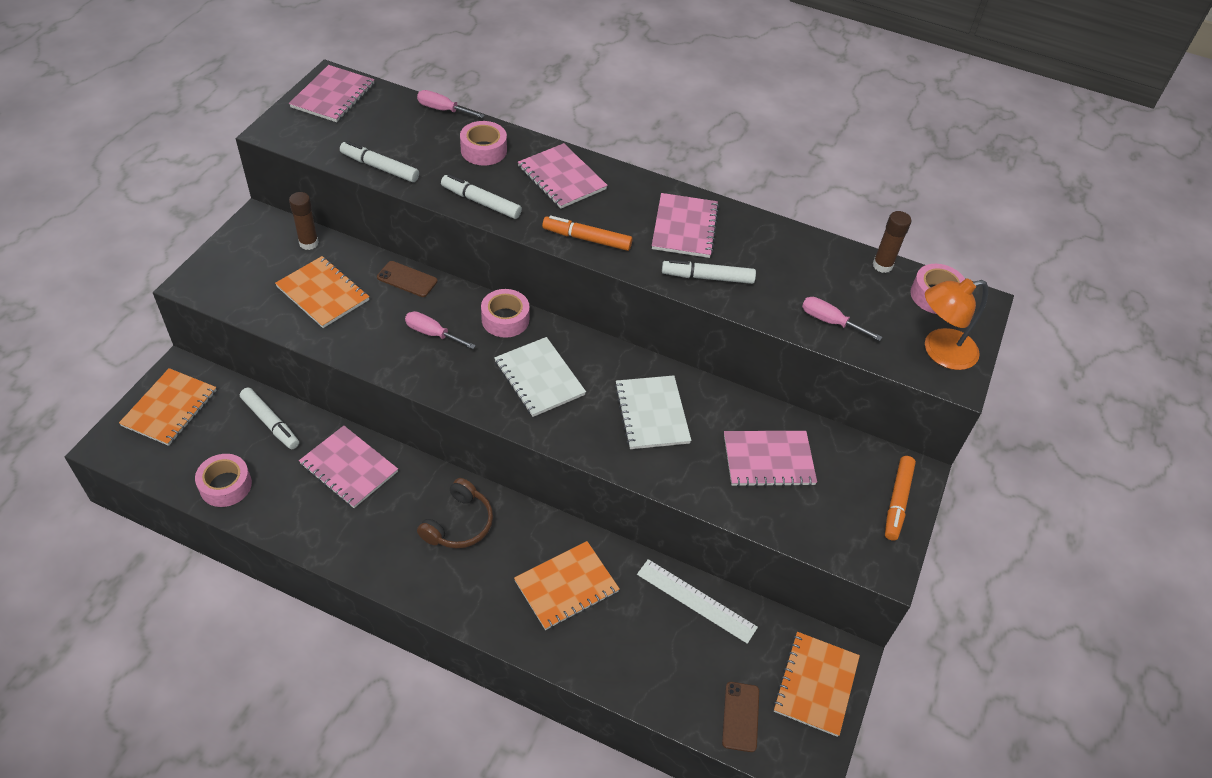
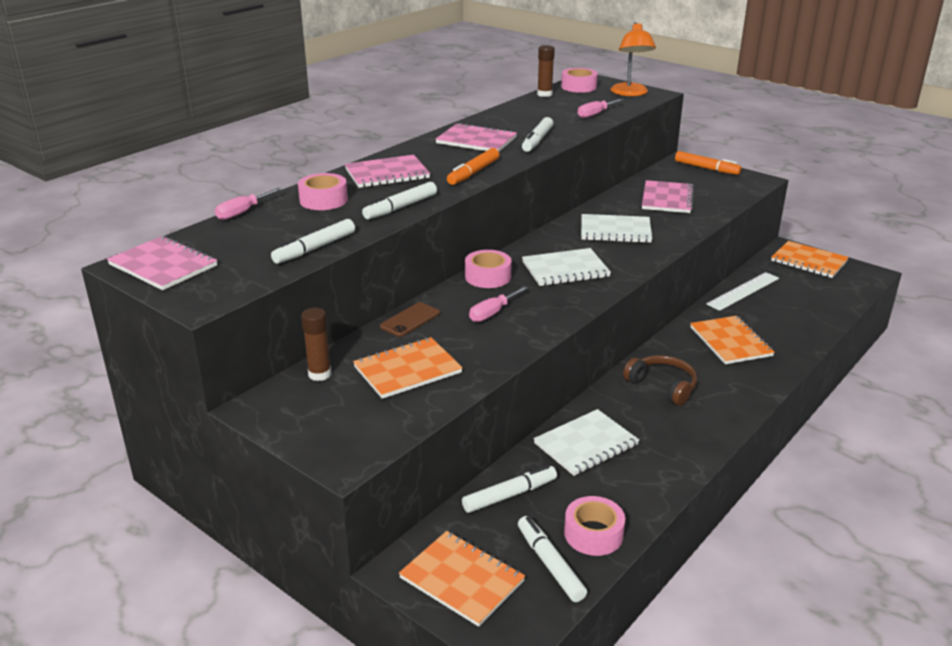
camera: 70 degrees left, 20 degrees down
(188, 460) = (550, 564): none -> white marker
(349, 468) = (586, 444): pink notebook -> white notebook
(740, 716) = (837, 290): brown phone -> none

